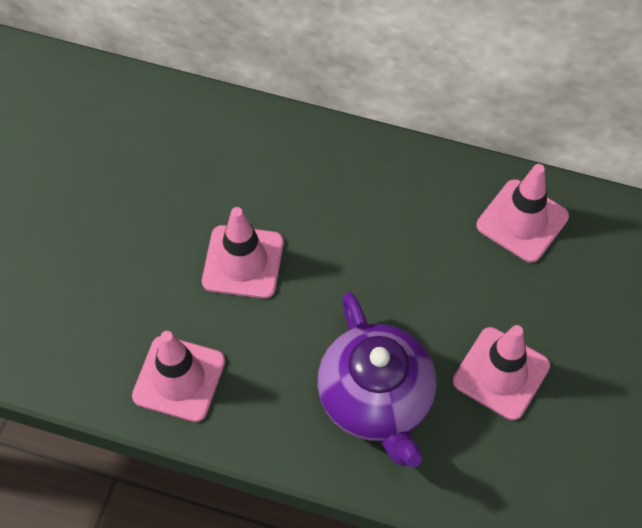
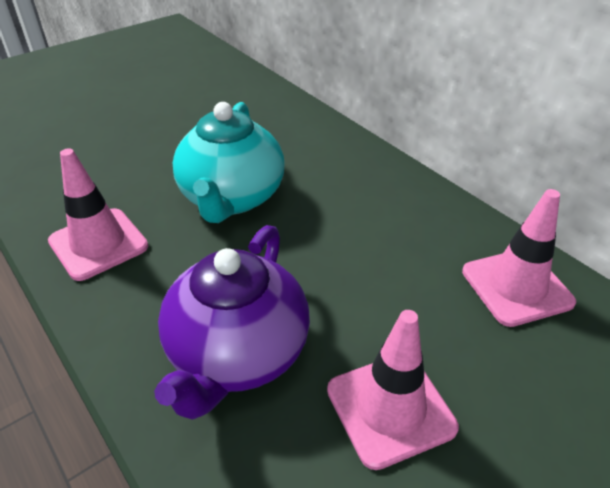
camera: 35 degrees right, 20 degrees down
(243, 262) = (232, 198): pink traffic cone -> turquoise teapot

